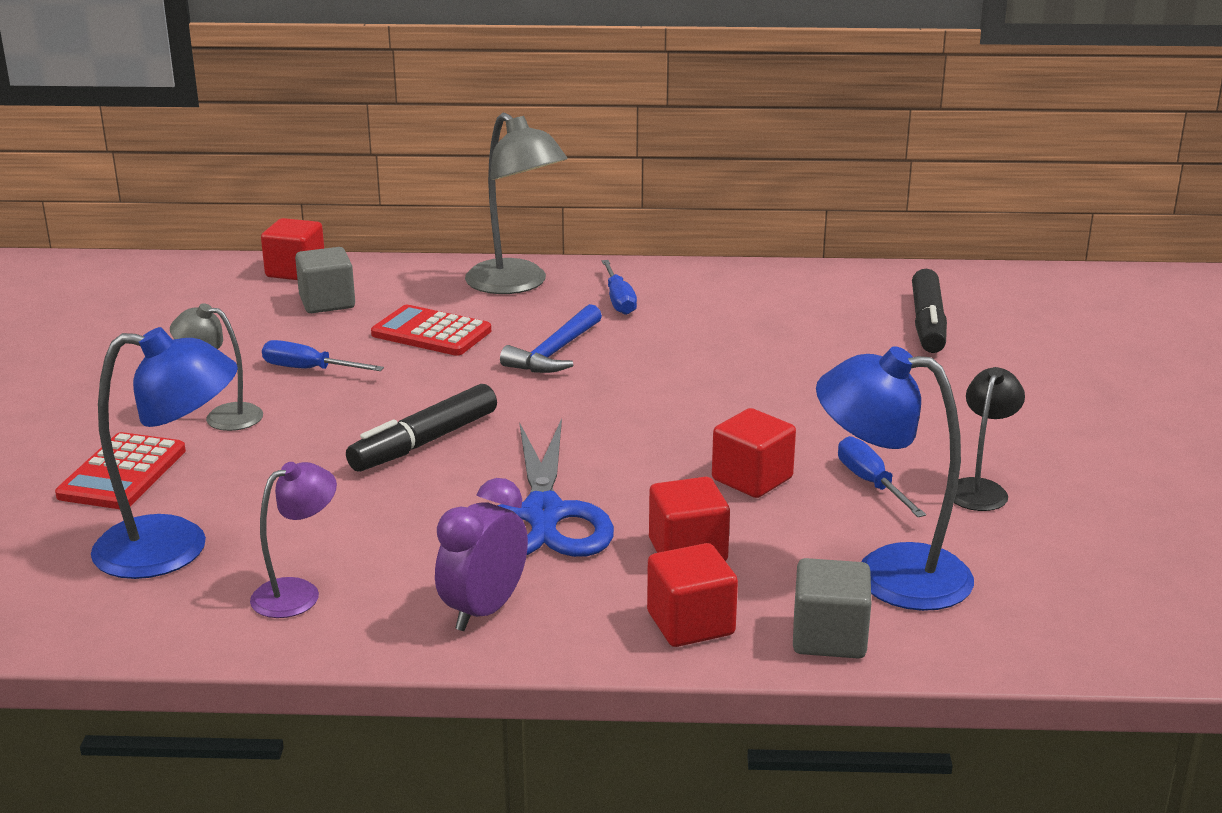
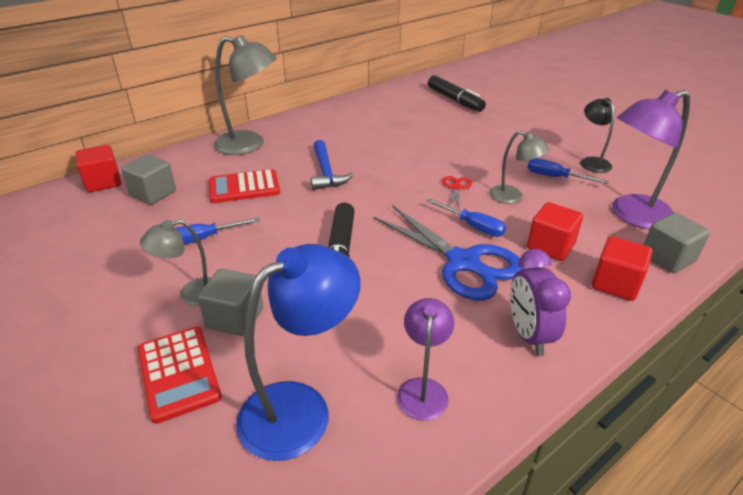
camera: 40 degrees left, 10 degrees up
(229, 454) = (235, 318): none -> grey cube
(619, 300) = (313, 135): blue screwdriver -> blue screwdriver (473, 226)
(693, 436) = (456, 188): none -> red scissors
(752, 479) = (512, 197): red cube -> grey lamp
(888, 574) = (631, 215): blue lamp -> purple lamp

